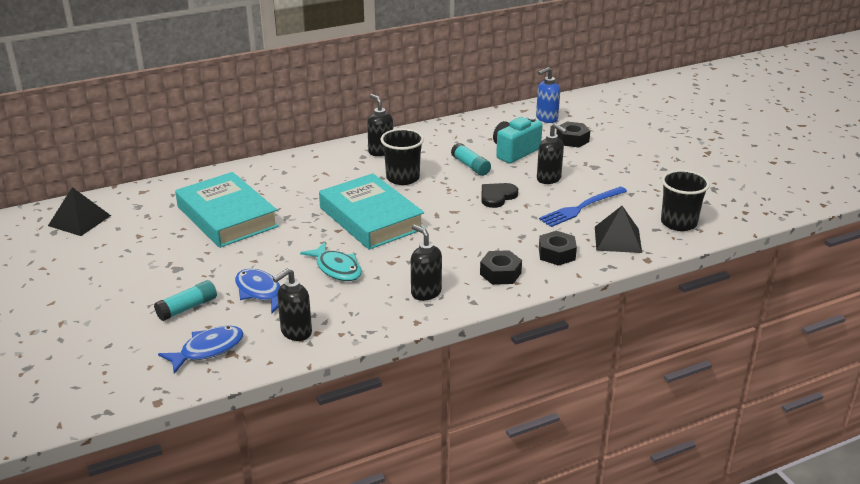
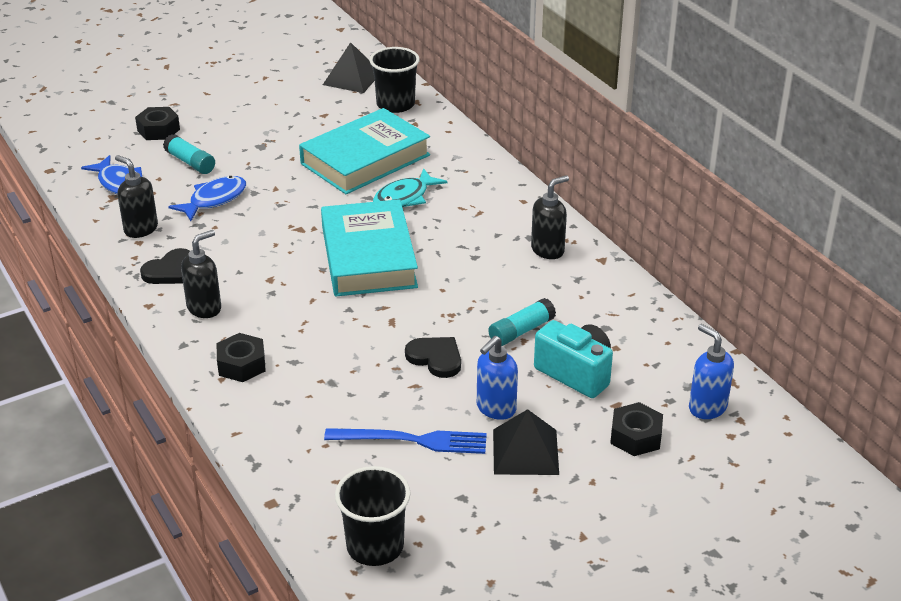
camera: 85 degrees right, 5 degrees up
(336, 268) = (257, 242): turquoise fish -> turquoise fish (404, 197)
(368, 312) = (170, 271): none -> black heart
(371, 218) = (368, 256): turquoise book -> turquoise book turned 60 degrees counterclockwise
(402, 178) = (475, 274): black cup -> black cup (395, 104)
(549, 179) = (495, 409): black soap dispenser -> blue soap dispenser
(556, 254) = (286, 414): black nut -> black nut (158, 130)
(581, 208) = (412, 440): blue fork -> blue fork turned 135 degrees clockwise
(617, 239) = (325, 475): black pyramid -> black pyramid (525, 451)

